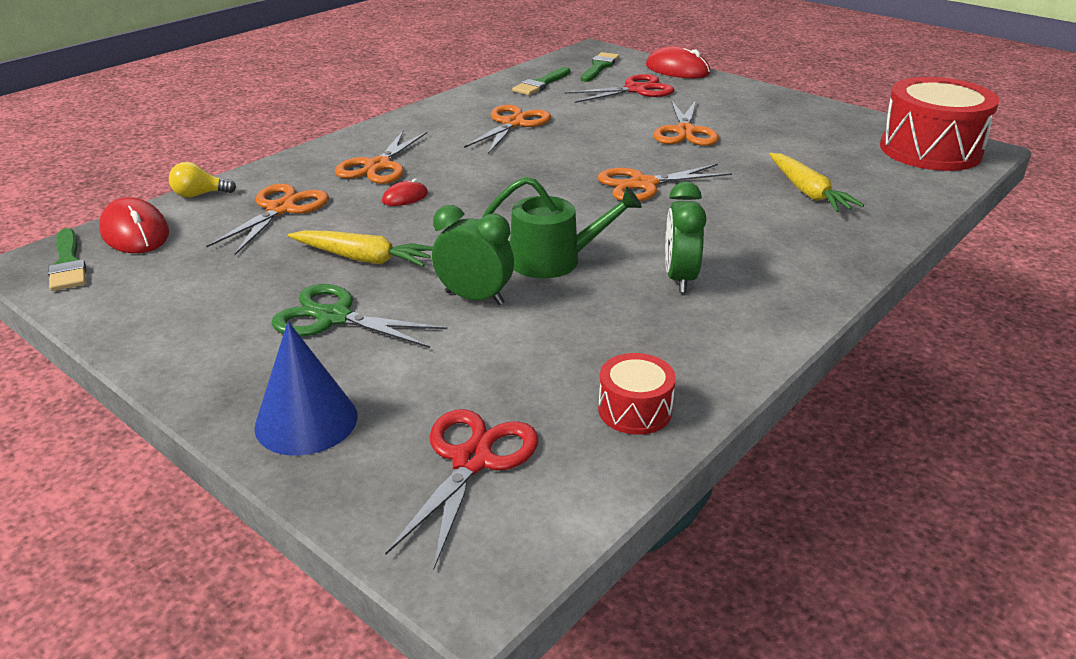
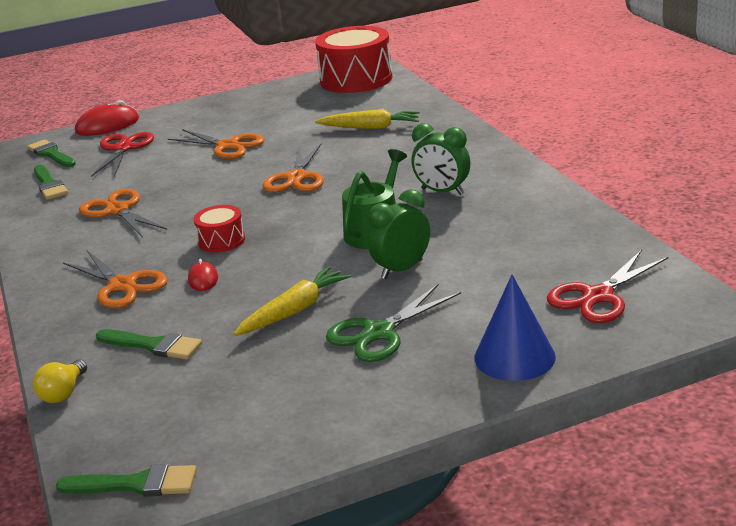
camera: 60 degrees left, 5 degrees down
(135, 232) = (108, 438): red mouse -> none
(281, 209) = (153, 345): orange scissors -> green brush
(472, 460) = (598, 297): red scissors -> red scissors turned 90 degrees counterclockwise
(635, 410) = (580, 235): red drum -> red drum (221, 240)

